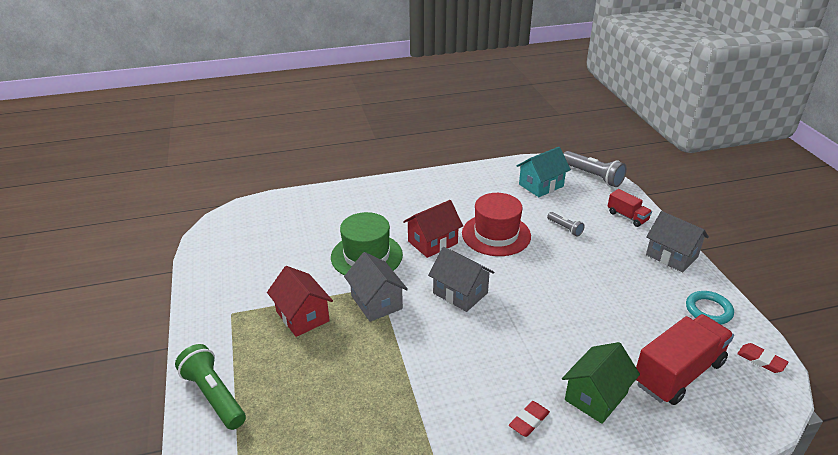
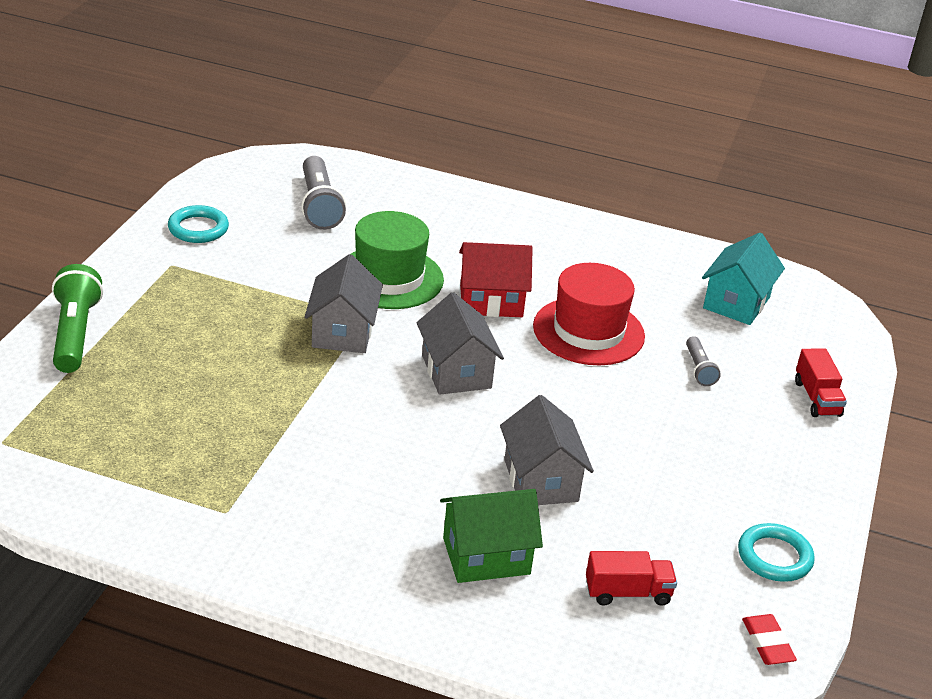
camera: 30 degrees right, 0 degrees up
(224, 281) = (198, 228): none -> turquoise ring
(302, 316) = (243, 305): red house -> none
(529, 421) = (375, 533): red eraser -> none
(541, 185) = (736, 303): turquoise house -> turquoise house turned 60 degrees counterclockwise
(593, 176) = (837, 326): grey flashlight -> grey flashlight (319, 206)
(671, 256) = (815, 474): grey house -> grey house (540, 480)
(678, 373) = (627, 593): red truck -> red truck, size x0.52

